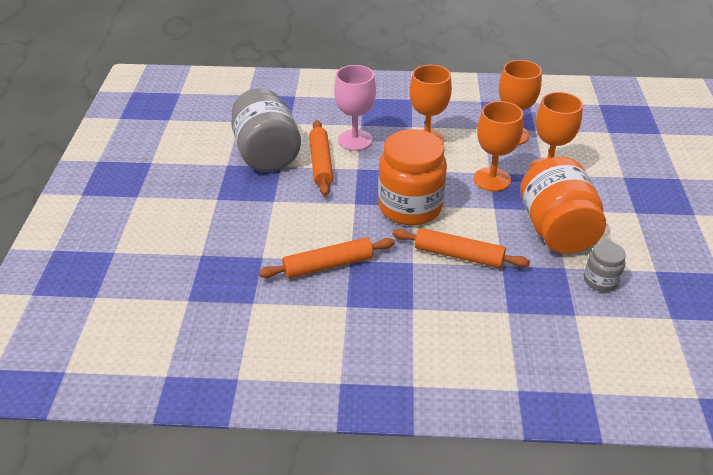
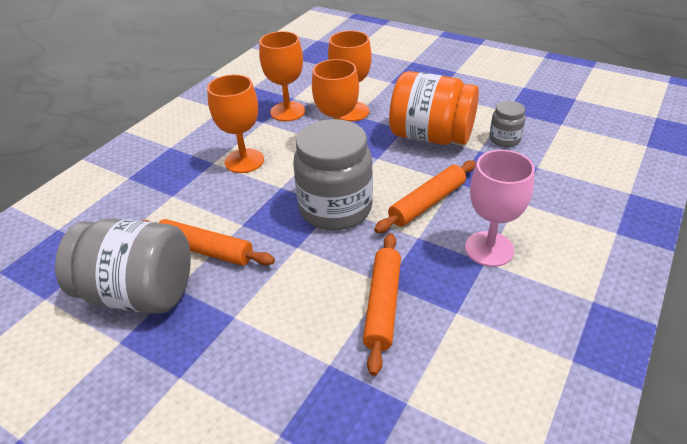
camera: 60 degrees left, 0 degrees up
(355, 140) = (193, 209): pink goblet -> pink goblet (489, 249)
(410, 207) = (335, 209): orange jar -> grey jar

